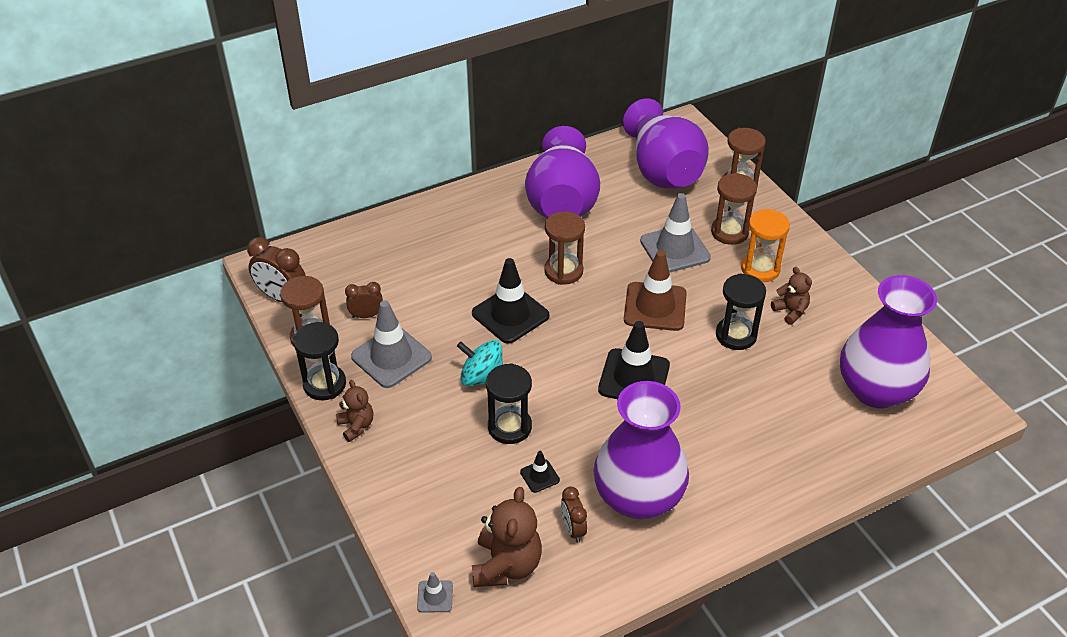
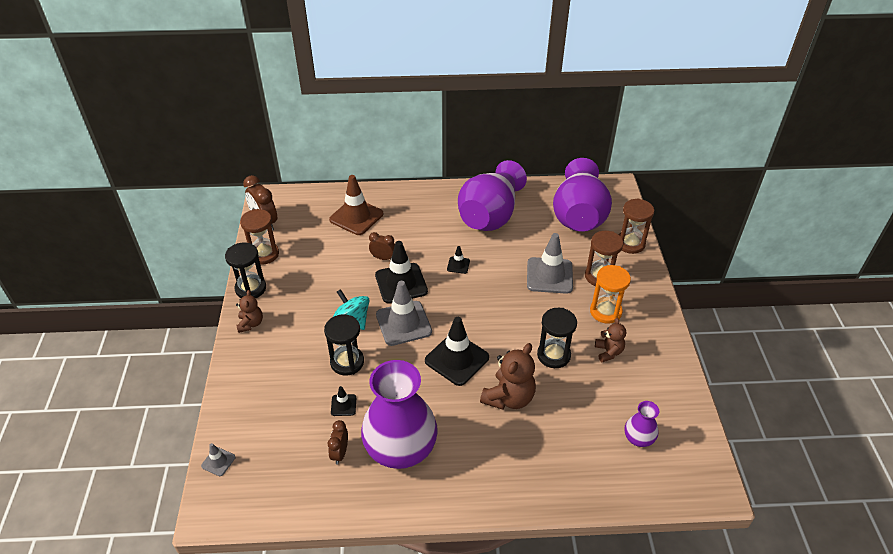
camera: 25 degrees right, 0 degrees up
(366, 315) = (308, 252): brown clock -> brown clock (383, 258)
(391, 357) = (304, 285): grey traffic cone -> grey traffic cone (403, 323)
(506, 565) = (278, 460): brown teddy bear -> brown teddy bear (509, 397)
(563, 271) = (458, 265): brown hourglass -> black traffic cone
(655, 307) = (506, 313): brown traffic cone -> brown traffic cone (356, 217)
(876, 390) = (638, 438): purple vase -> purple vase, size x0.45

